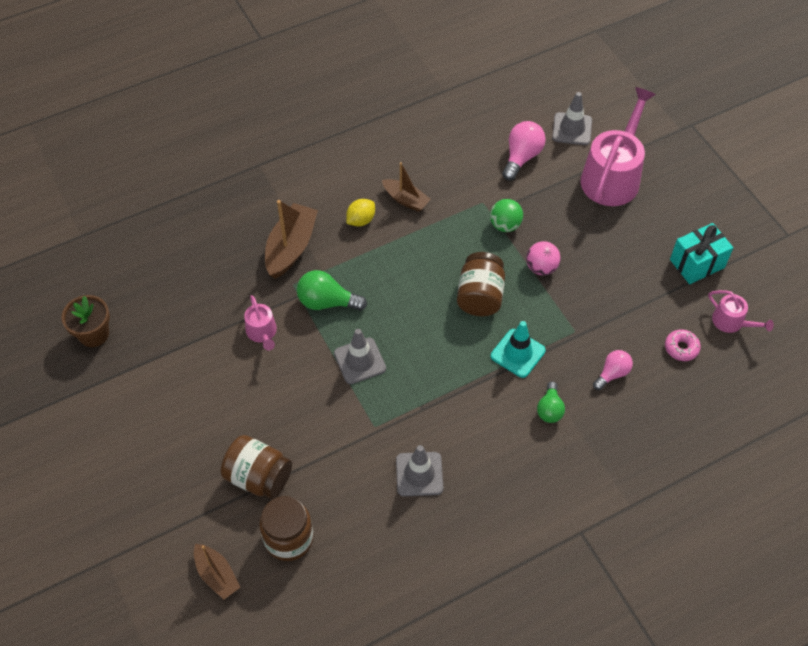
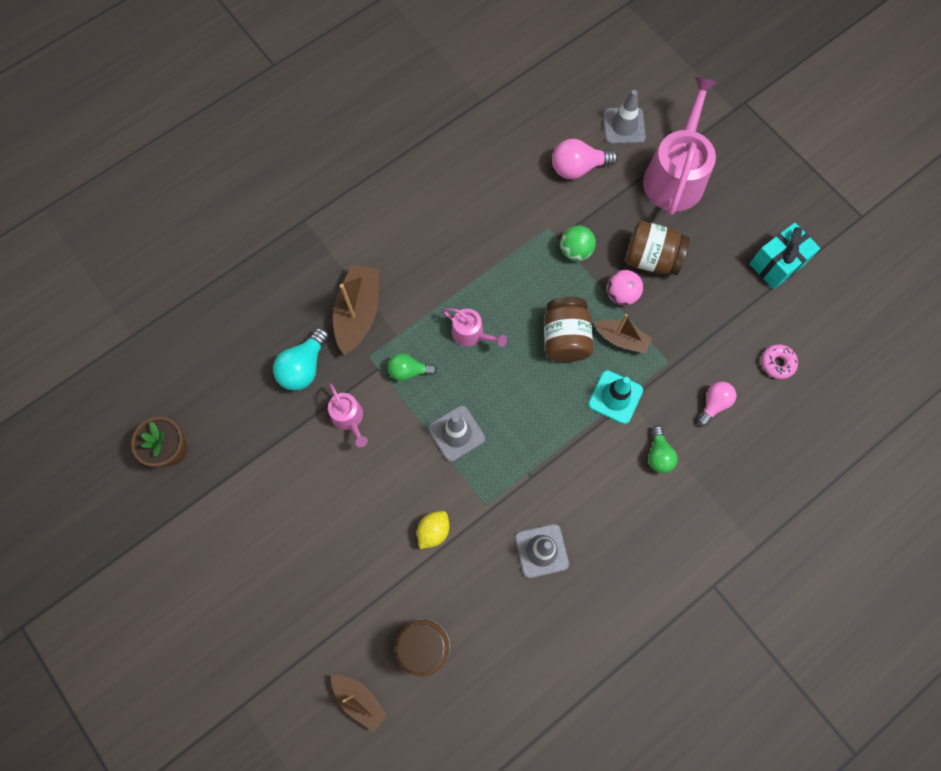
camera: 10 degrees left, 15 degrees up
(230, 284) = (304, 367): none -> turquoise light bulb
(259, 477) = (379, 583): brown jar -> brown jar (651, 258)
(327, 302) = (409, 371): green light bulb -> green light bulb, size x0.66
(361, 220) = (425, 269): yellow lemon -> yellow lemon (433, 531)
(406, 200) = (467, 237): brown boat -> brown boat (621, 339)
(521, 157) = (578, 168): pink light bulb -> pink light bulb turned 120 degrees counterclockwise
(731, 322) = (822, 325): pink watering can -> pink watering can (471, 334)

